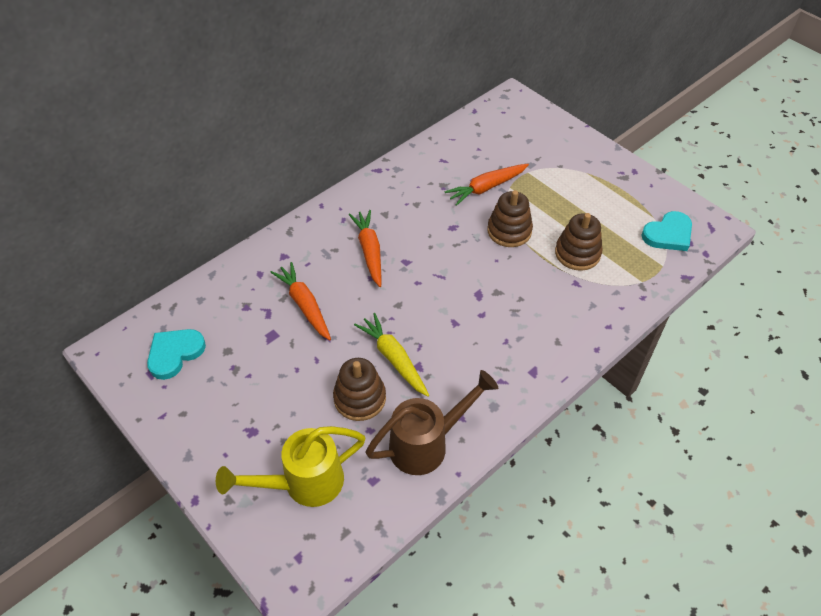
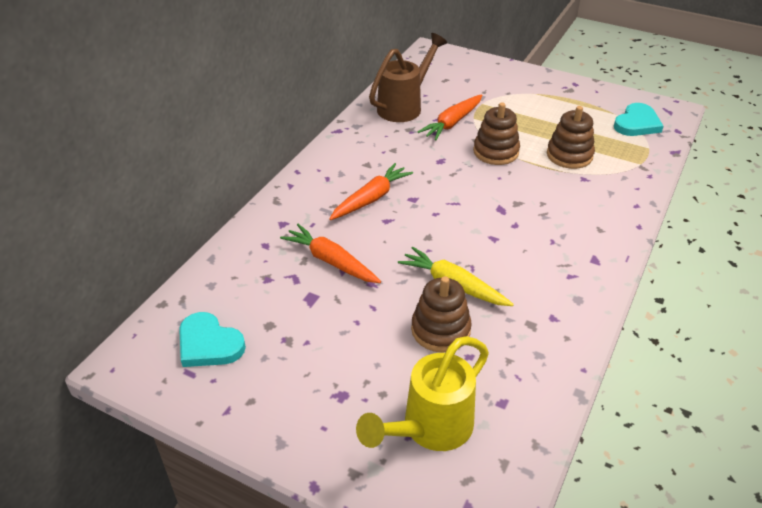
camera: 20 degrees left, 10 degrees down
(175, 353) = (209, 344): turquoise heart -> turquoise heart turned 75 degrees counterclockwise
(369, 251) = (371, 199): orange carrot -> orange carrot turned 75 degrees clockwise
(427, 443) = (535, 351): brown watering can -> brown watering can (404, 106)

